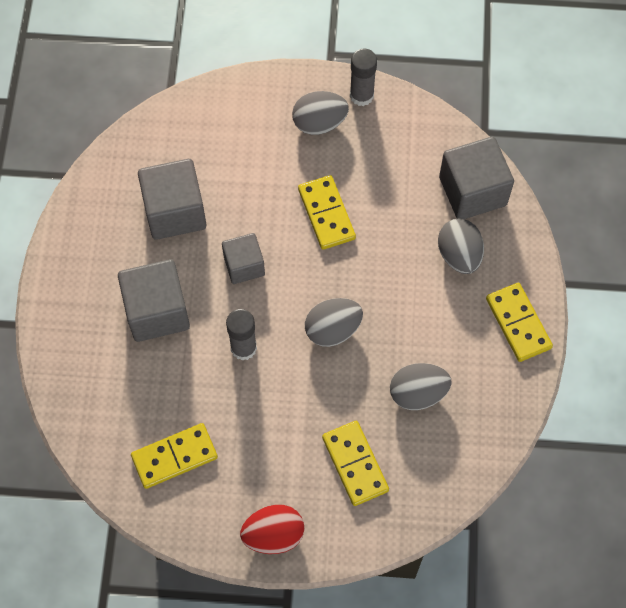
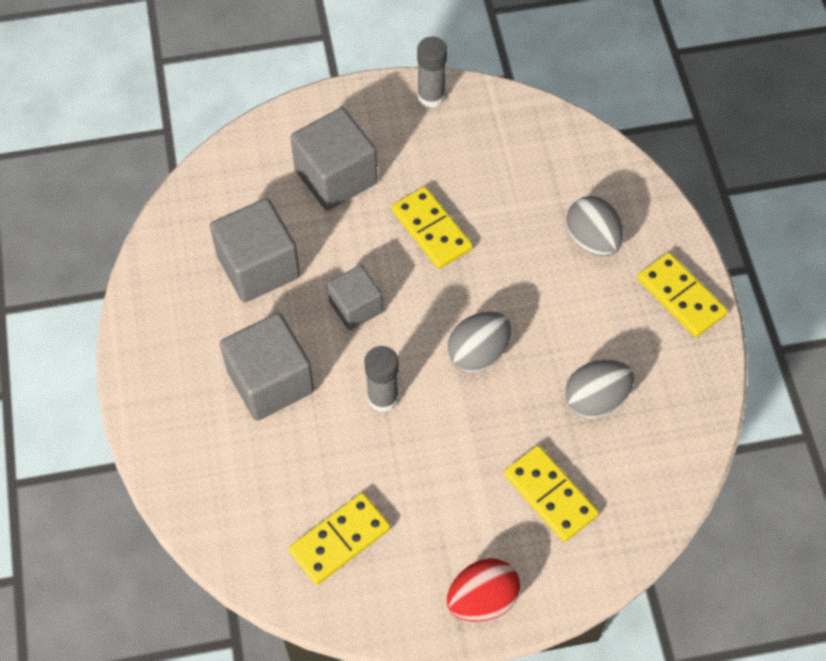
camera: 15 degrees left, 5 degrees down
(319, 123) = (393, 135): grey egg -> none
(472, 191) = (585, 169): grey cube -> grey cube (336, 177)

